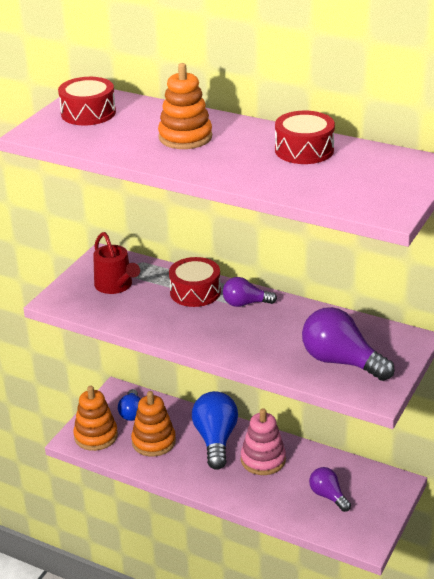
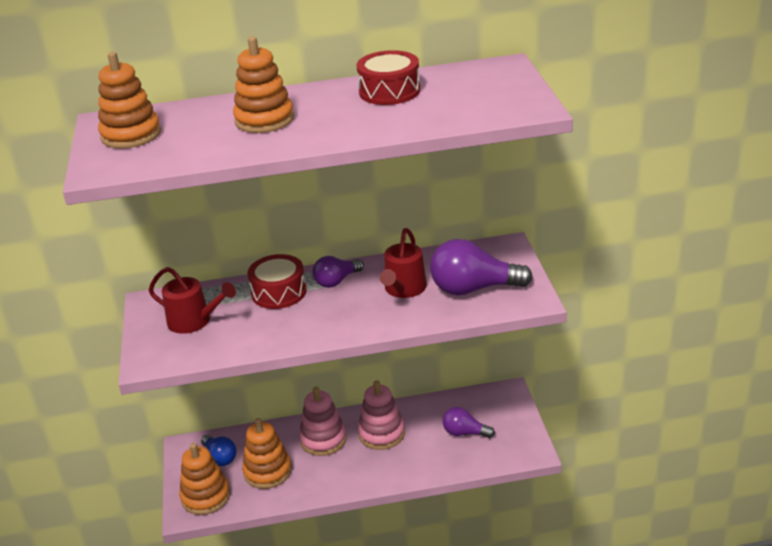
camera: 35 degrees left, 0 degrees up
(88, 113) = (131, 135): red drum -> orange stacking toy
(215, 440) = (323, 439): blue light bulb -> pink stacking toy
(287, 335) = (404, 289): none -> red watering can

